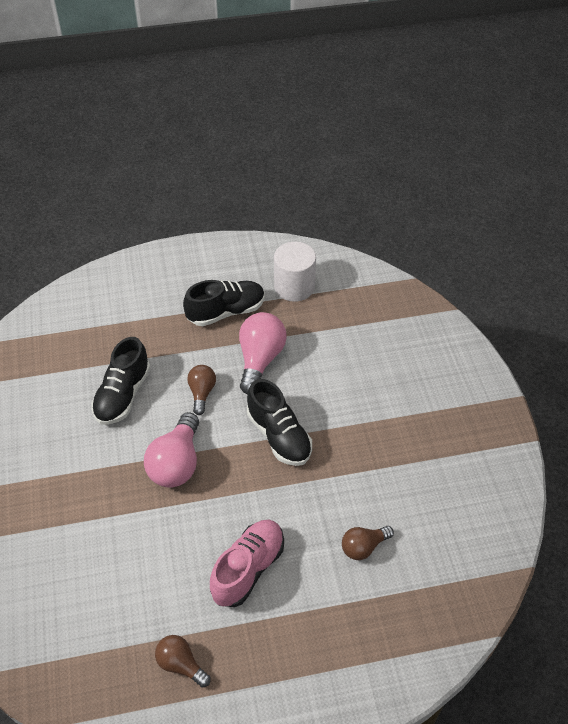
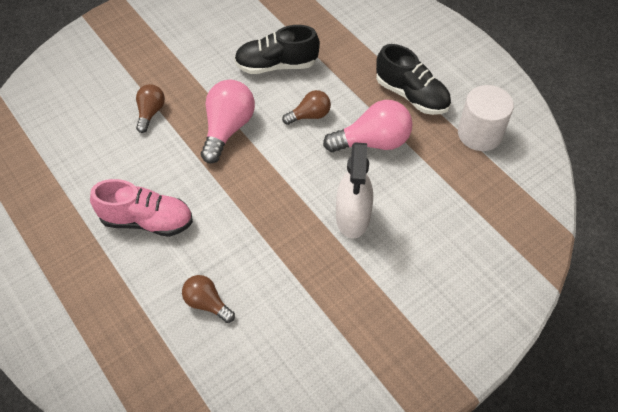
camera: 65 degrees right, 5 degrees up
(176, 463) = (227, 129): pink light bulb -> pink light bulb turned 120 degrees clockwise
(181, 664) = (43, 209): brown light bulb -> brown light bulb (150, 113)
(279, 436) = (295, 190): black shoe -> none
(330, 406) = (353, 217): none -> white spray bottle

